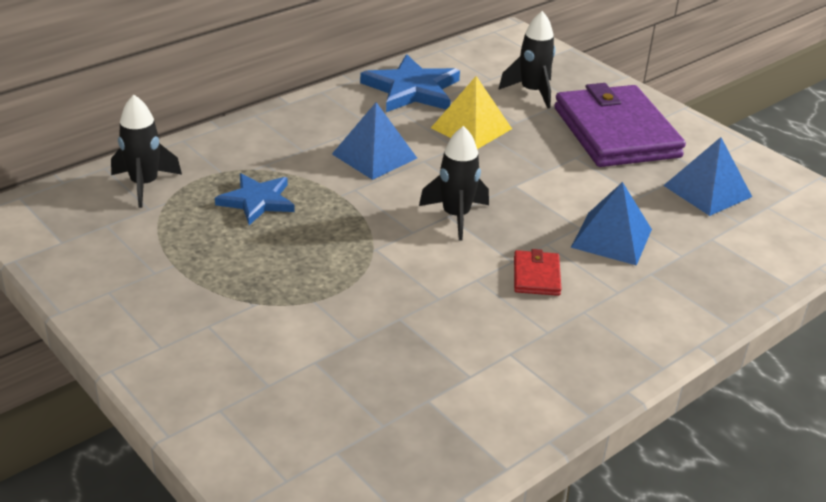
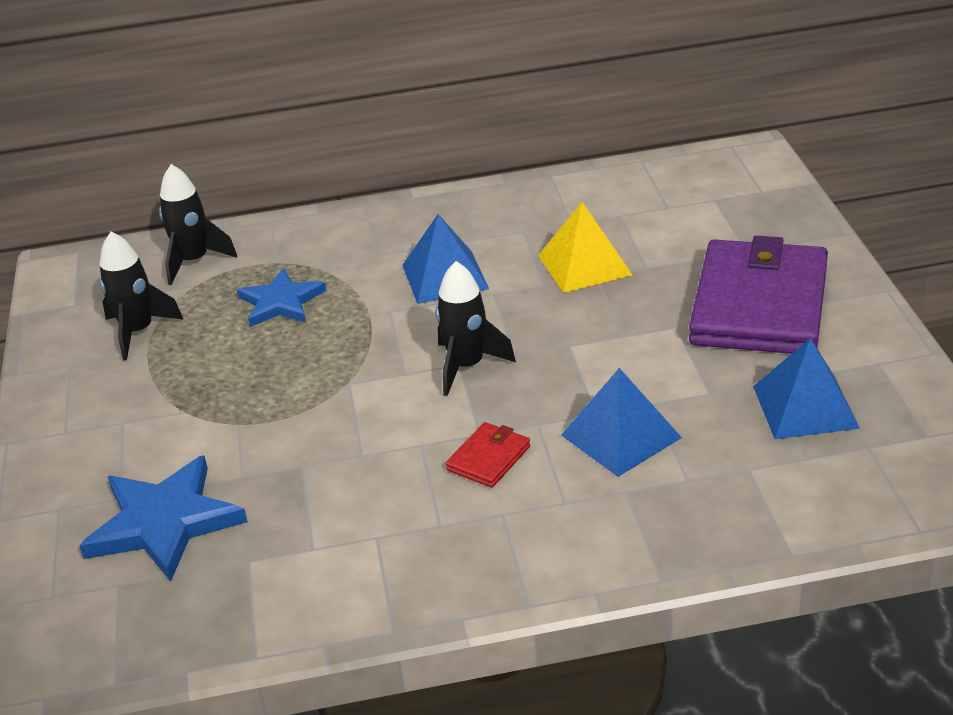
camera: 35 degrees right, 0 degrees up
(412, 89) = (560, 204): blue star -> blue star (164, 522)
(532, 92) = (702, 233): black rocket -> black rocket (138, 332)

